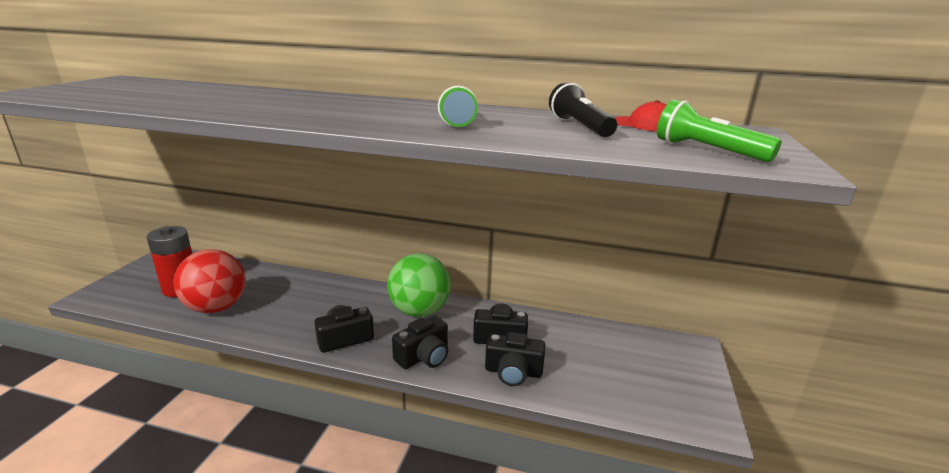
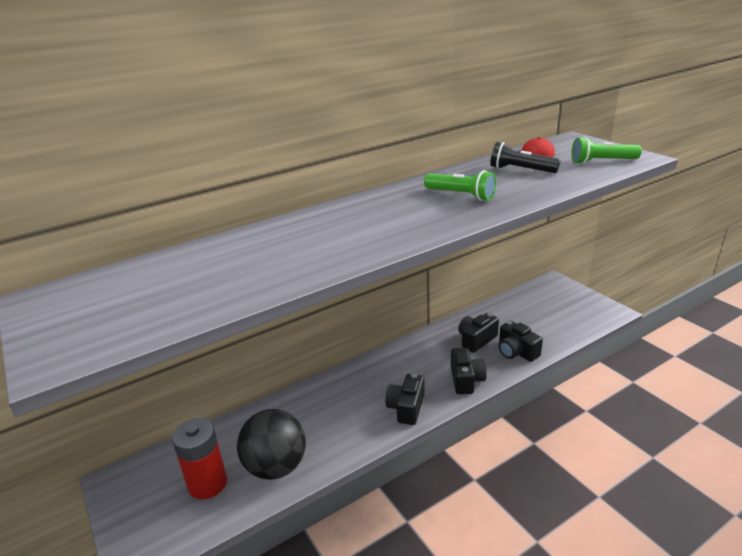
camera: 45 degrees left, 5 degrees up
(216, 307) = (276, 467): red ball -> black ball
(419, 311) = (410, 359): green ball -> none
(513, 372) = (516, 351): black camera -> black camera turned 90 degrees clockwise

